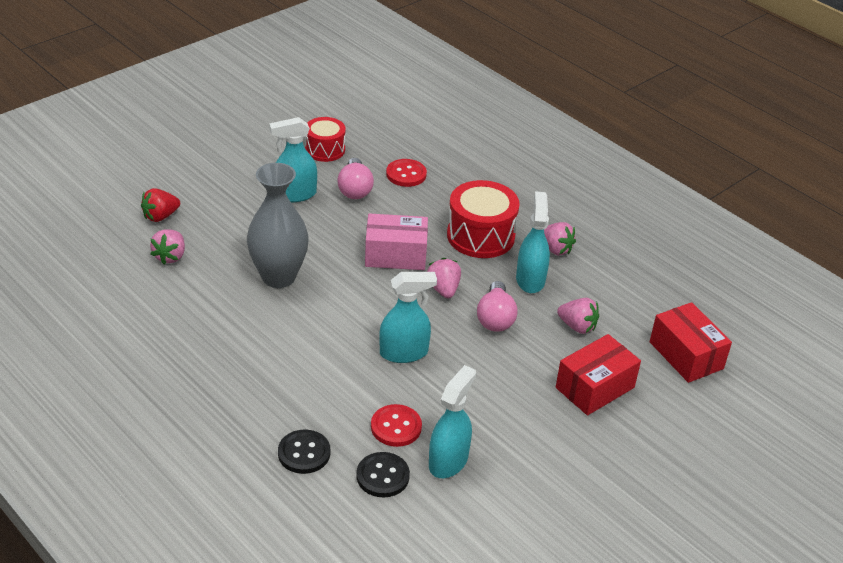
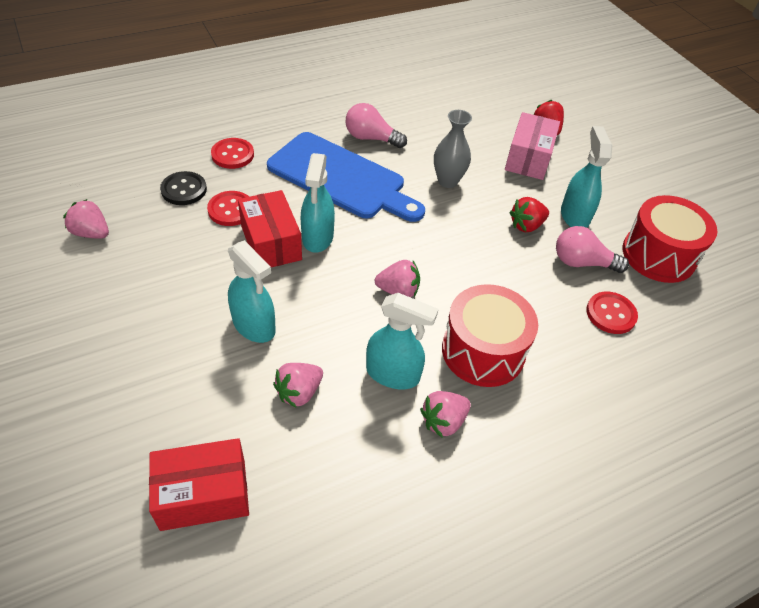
camera: 105 degrees right, 10 degrees up
(170, 256) = (489, 126): pink strawberry -> pink strawberry (91, 233)
(278, 277) = (447, 181): grey vase -> grey vase, size x0.64
(304, 453) = (232, 155): black button -> red button
(307, 354) = (341, 178): none -> blue cutting board
(322, 222) = (526, 225): none -> red strawberry
(325, 149) = (658, 255): red drum -> red drum, size x1.57
(395, 255) = (463, 267): pink box -> pink box (528, 158)
(448, 461) = (175, 231): turquoise spray bottle -> turquoise spray bottle (254, 326)
(495, 318) = (340, 320): pink light bulb -> pink light bulb (371, 138)
(594, 387) = (201, 372): red box -> red box (271, 243)

